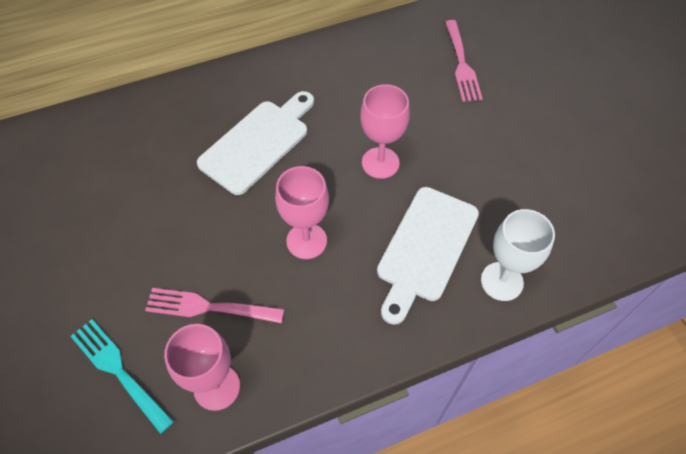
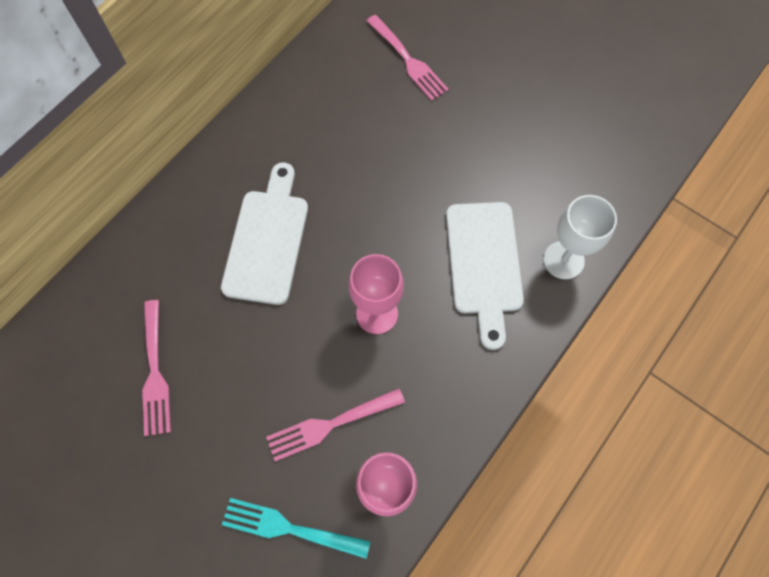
camera: 30 degrees left, 10 degrees up
(107, 195) = (155, 372): none -> pink fork
(380, 163) = (395, 201): pink goblet -> none

